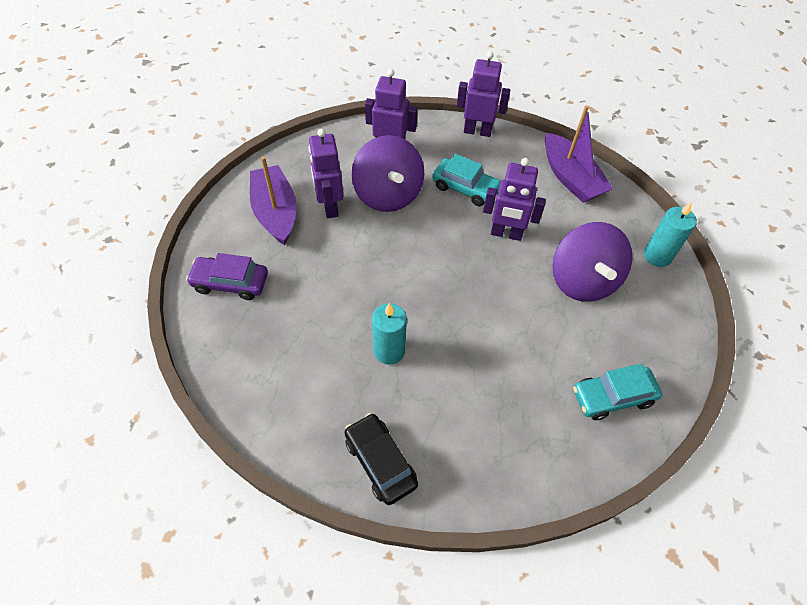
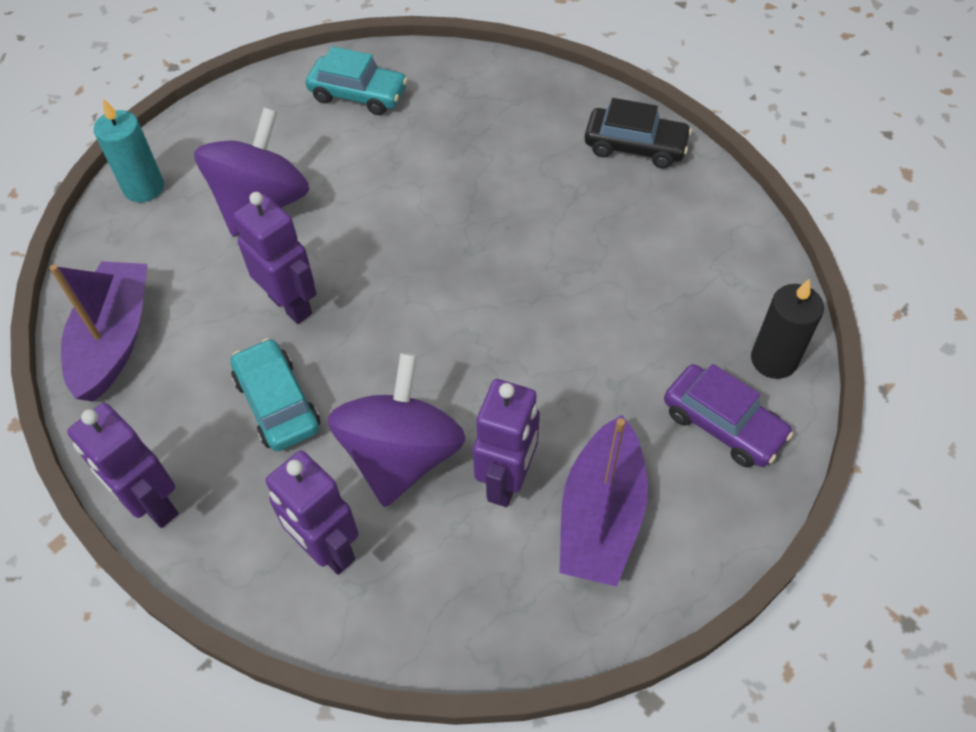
camera: 145 degrees left, 0 degrees up
(212, 335) = (773, 360): none -> black candle
(380, 462) = (635, 146): black car -> black car turned 75 degrees counterclockwise
(389, 351) = (557, 238): turquoise candle -> none

